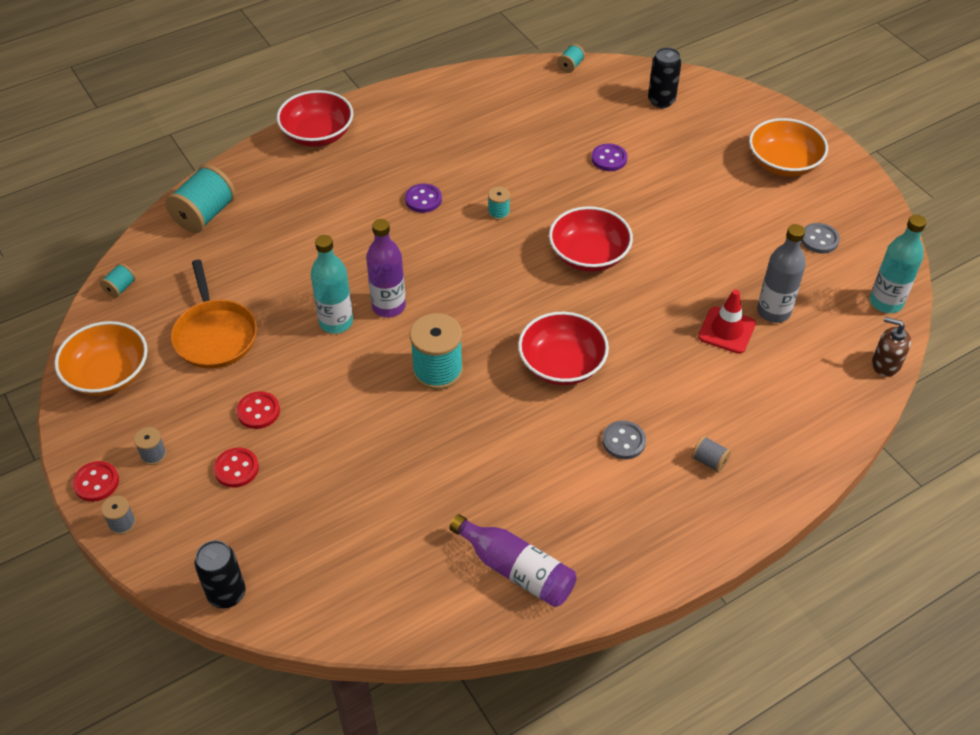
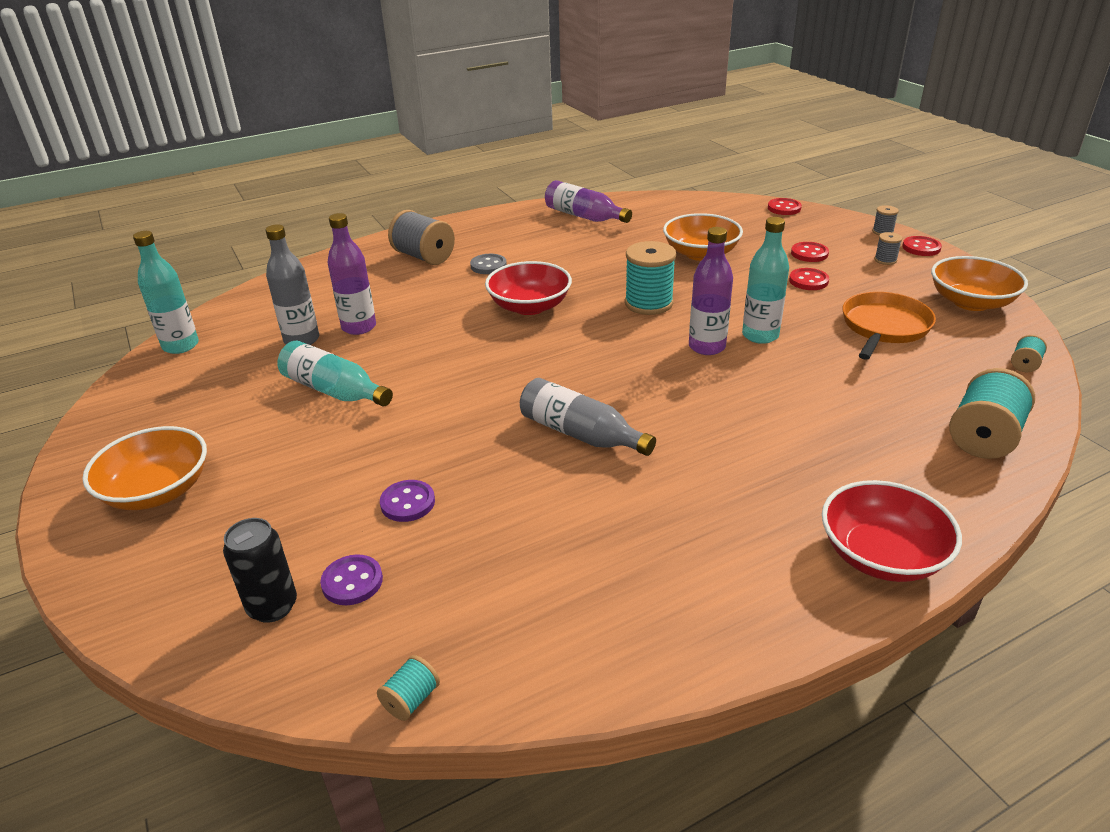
camera: 175 degrees left, 15 degrees down
(215, 335) = (884, 327): orange pan -> orange pan turned 45 degrees clockwise
(227, 594) = (784, 208): black can -> red button
(367, 469) = (700, 253): none -> orange bowl
(423, 199) = (684, 451): purple button -> purple button (352, 582)
(499, 212) = (580, 434): turquoise spool -> grey bottle
(589, 255) = (476, 388): red bowl -> none
(708, 250) = (334, 391): none -> turquoise bottle
(709, 461) = (424, 257): grey spool -> grey spool, size x2.07
(726, 330) = (359, 327): red traffic cone -> purple bottle
(819, 239) = (196, 399): grey button -> none
(885, 364) = (228, 305): brown soap dispenser -> none

